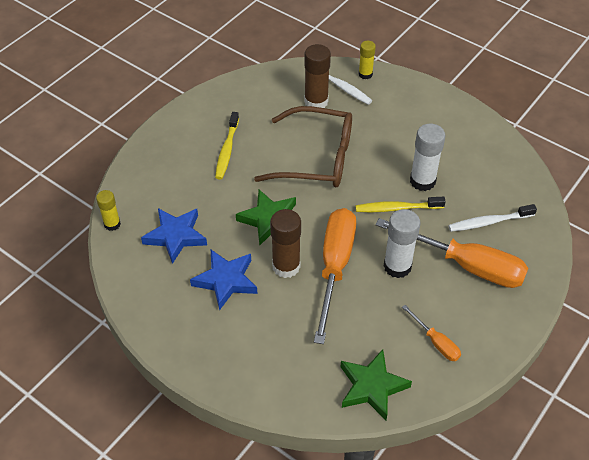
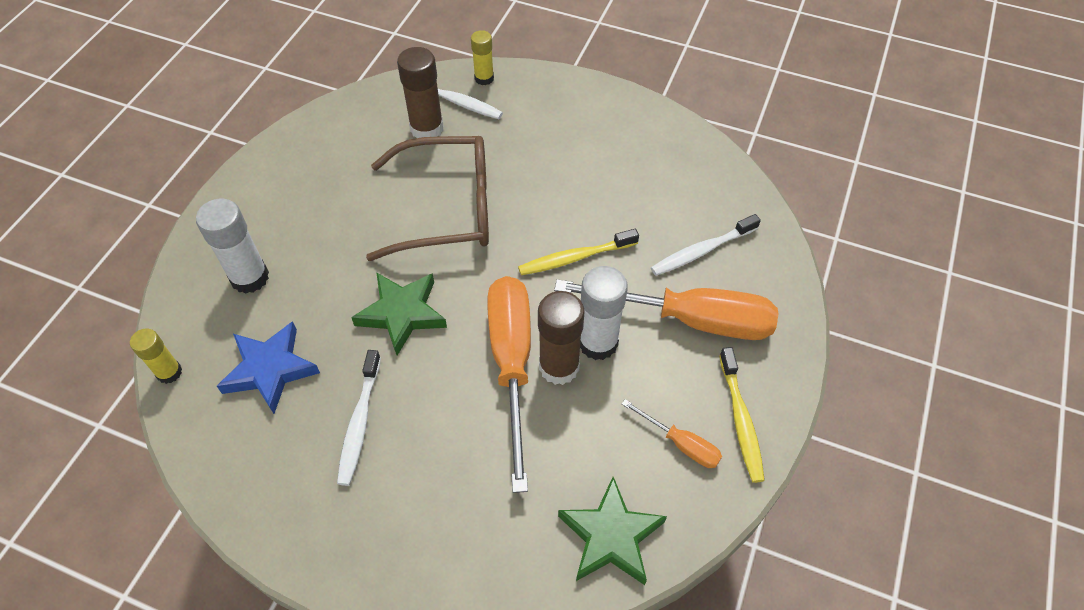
camera: 15 degrees left, 5 degrees up
(226, 281) = (360, 422): blue star -> white toothbrush
(227, 150) = (318, 222): yellow toothbrush -> yellow toothbrush (740, 419)
(286, 266) = (442, 379): brown glue stick -> brown glue stick (559, 367)
(422, 181) = (599, 212): white glue stick -> white glue stick (250, 277)

